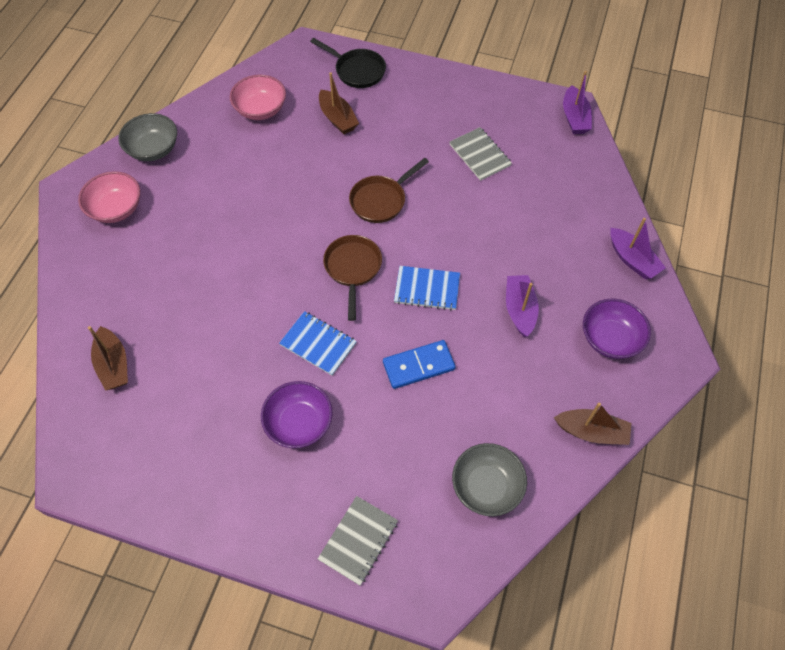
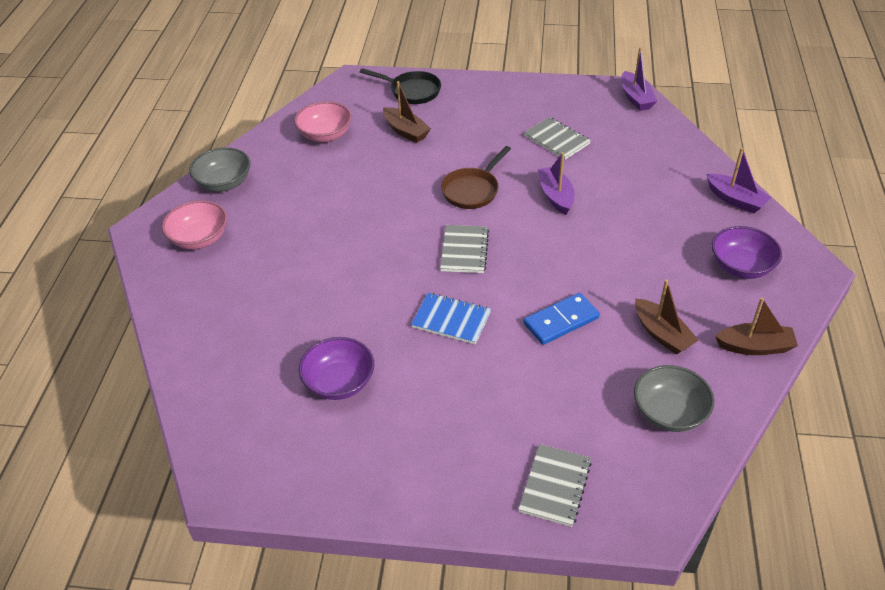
camera: 10 degrees left, 15 degrees down
(113, 365) = (238, 375): brown boat -> brown boat (662, 334)
(299, 423) = (455, 392): purple bowl -> purple bowl (339, 382)
(353, 269) = (464, 250): brown pan -> grey notebook
(427, 289) = (545, 255): blue notebook -> none
(519, 309) = (643, 257): purple boat -> purple boat (556, 196)

